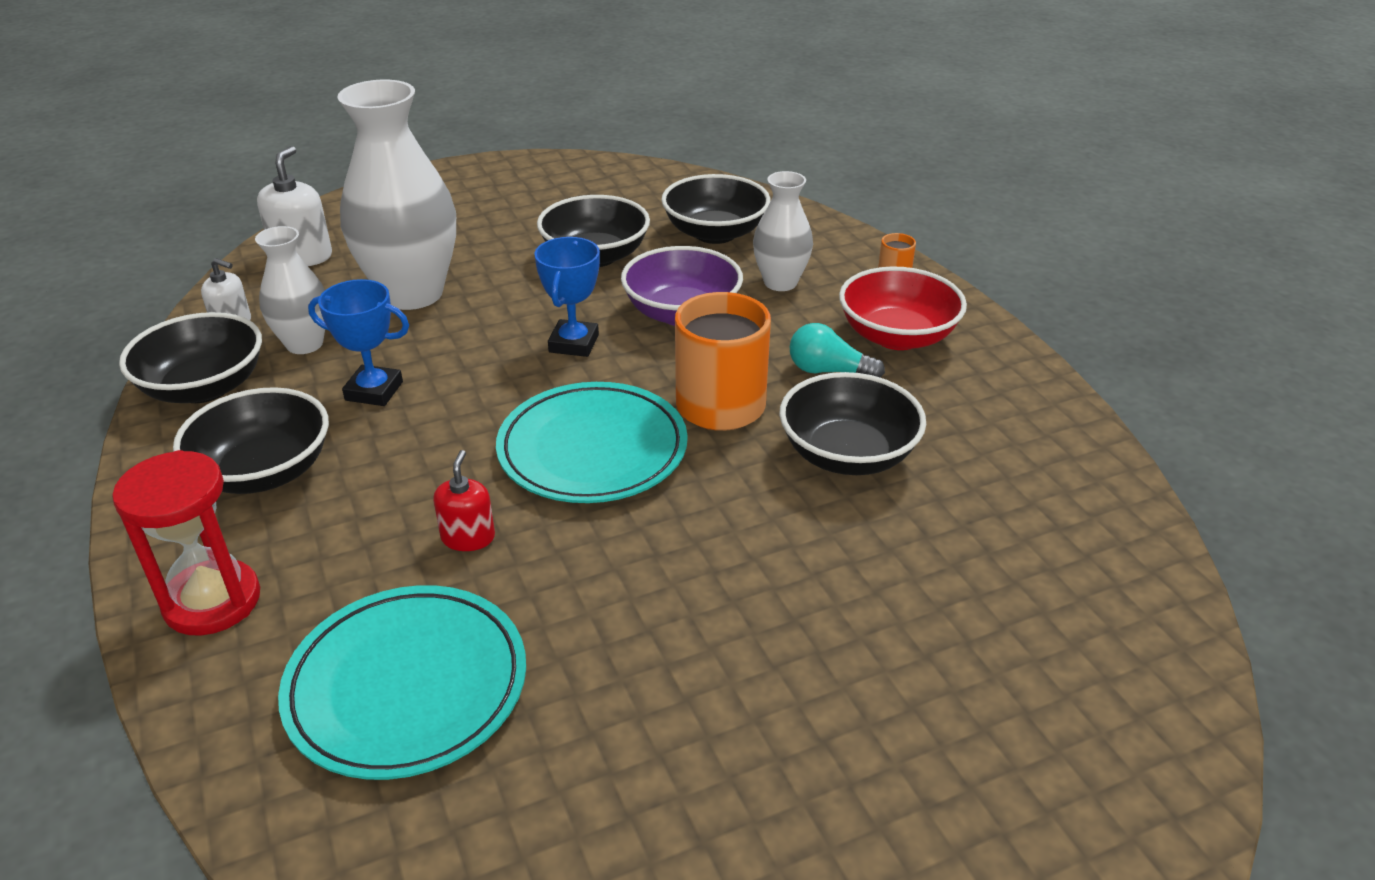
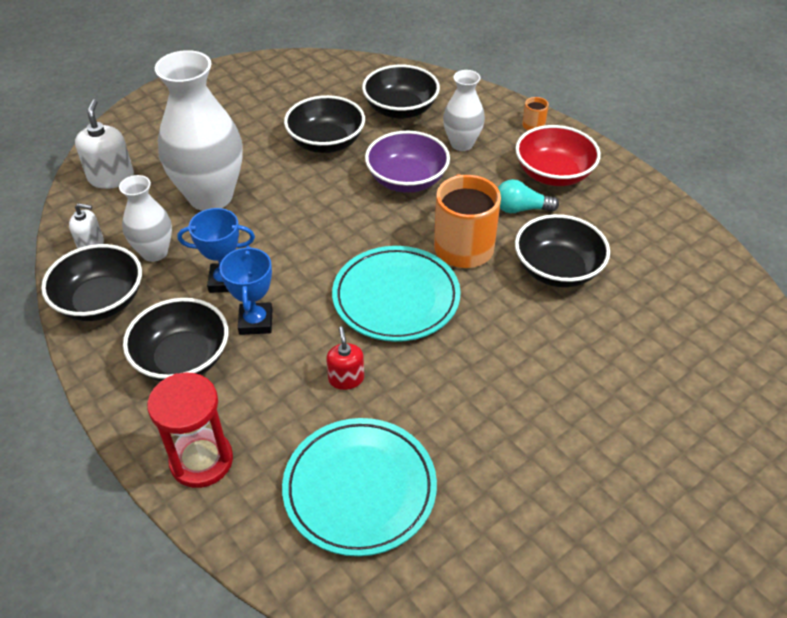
camera: 15 degrees left, 10 degrees up
(574, 343) = (345, 217): blue trophy -> blue trophy (256, 322)

